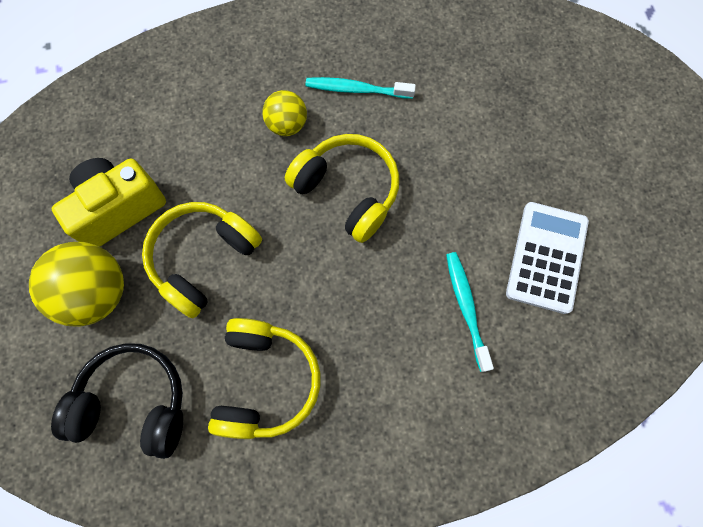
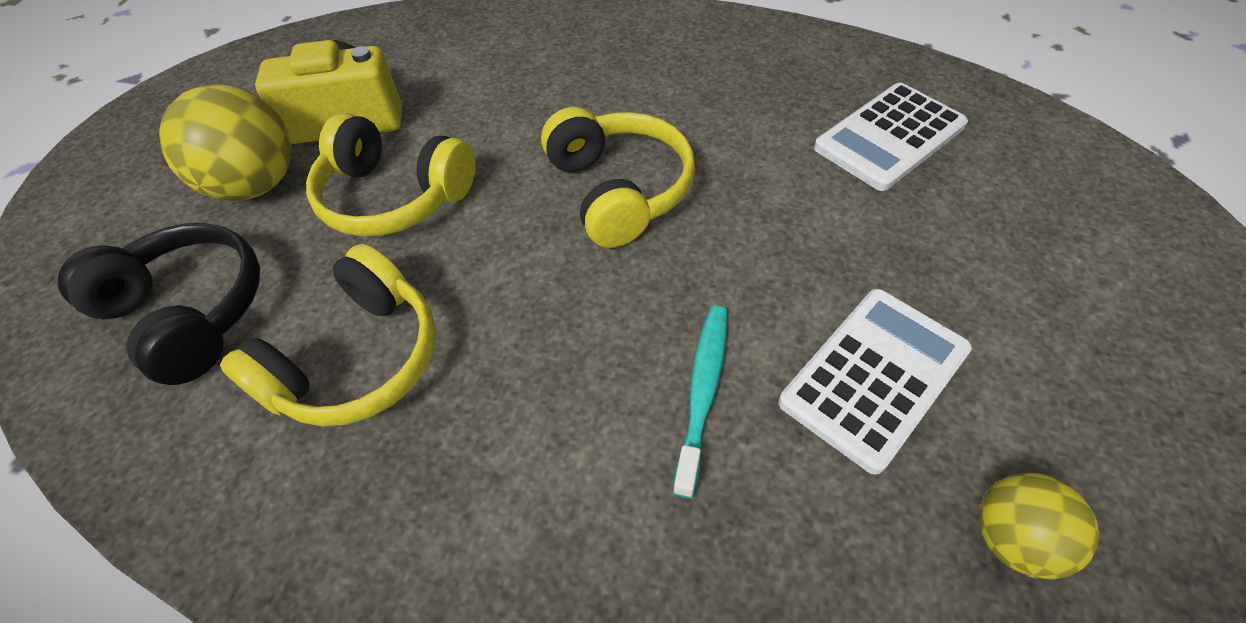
camera: 30 degrees right, 20 degrees down
(203, 259) = (394, 196): yellow headphones -> yellow headphones turned 135 degrees counterclockwise
(287, 124) = (590, 104): yellow ball -> yellow ball (1013, 539)
(356, 89) = (697, 97): turquoise toothbrush -> none
(491, 78) = (889, 137): none -> white calculator

